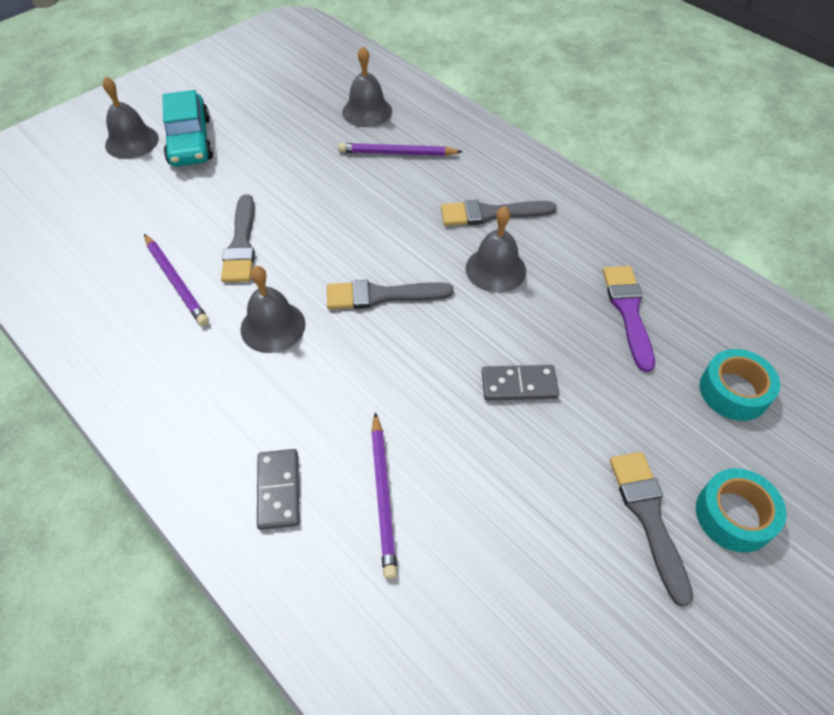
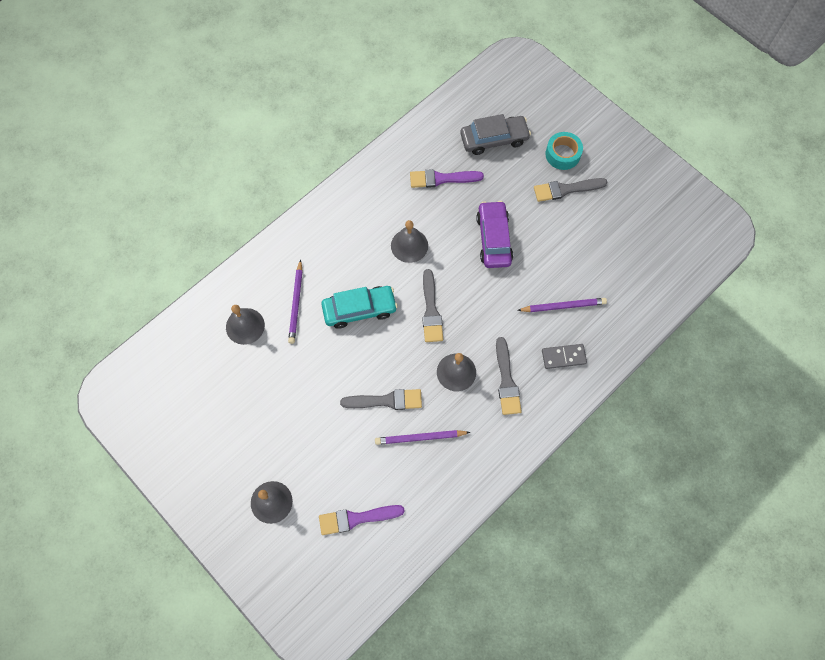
camera: 90 degrees left, 15 degrees up
(82, 216) = (356, 518): none -> purple brush
(176, 282) = (420, 438): purple pencil -> purple pencil turned 150 degrees counterclockwise
(190, 141) = (273, 456): turquoise car -> turquoise car (359, 309)
(491, 213) = (360, 245): grey brush -> grey brush (506, 380)
(519, 385) = (493, 239): grey domino -> purple car
(733, 391) = (494, 139): turquoise tape -> grey car

